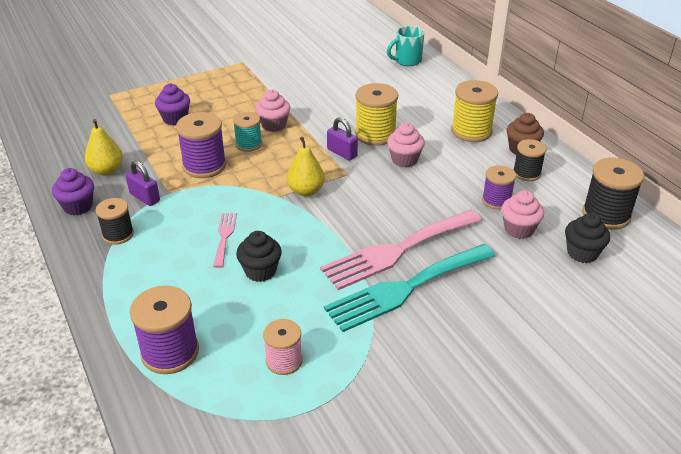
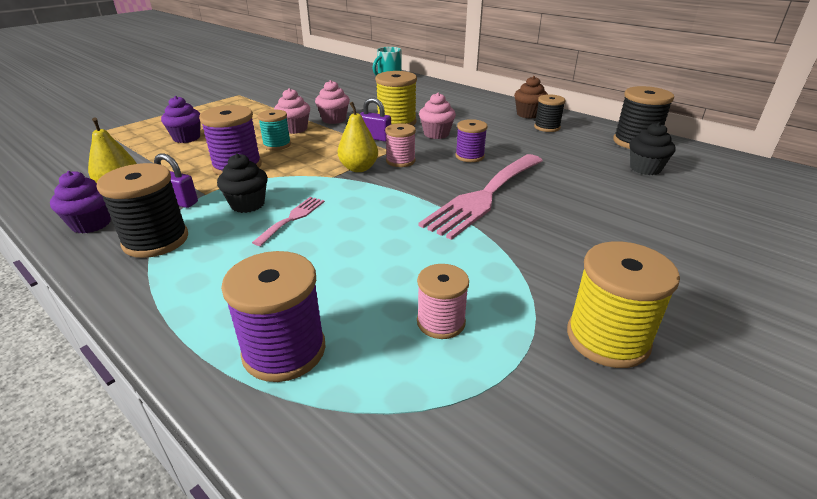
camera: 20 degrees left, 5 degrees down
(118, 234) = (156, 240): black spool -> black spool, size x1.58
(224, 237) = (292, 218): pink fork -> pink fork turned 45 degrees clockwise
(260, 271) = (353, 240): black cupcake -> black cupcake (247, 204)
(348, 190) = (400, 161): none -> pink spool
(405, 288) = (519, 224): turquoise fork -> none
(471, 131) = (477, 110): yellow spool -> yellow spool (607, 338)
(496, 200) = (540, 147): purple spool -> purple spool (469, 156)
(519, 229) = (578, 162): pink cupcake -> pink cupcake (334, 119)

